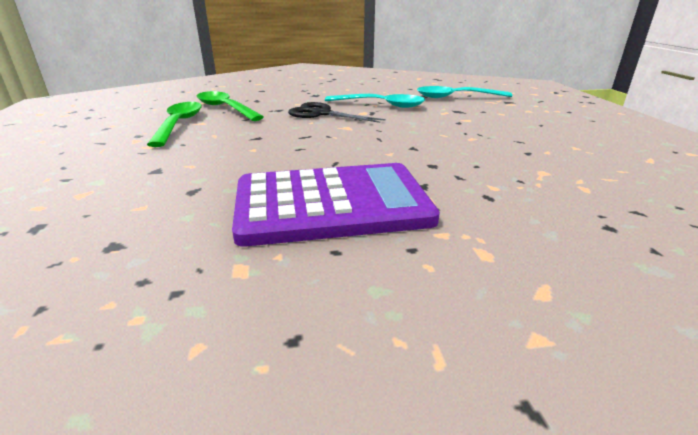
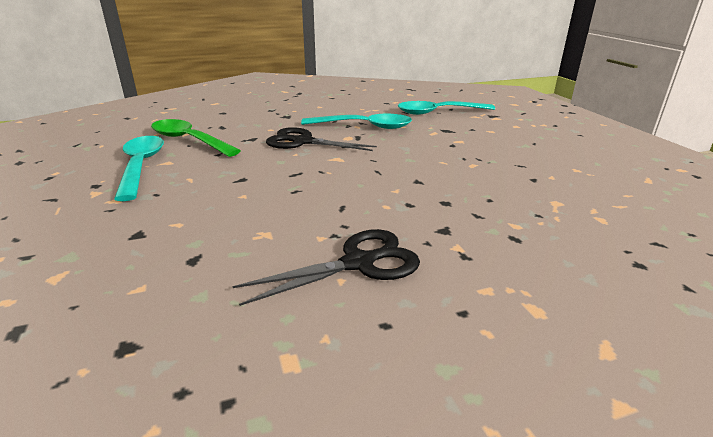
camera: 10 degrees left, 0 degrees up
(179, 124) = (141, 166): green spoon -> turquoise spoon
(331, 204) = (358, 263): purple calculator -> black scissors

